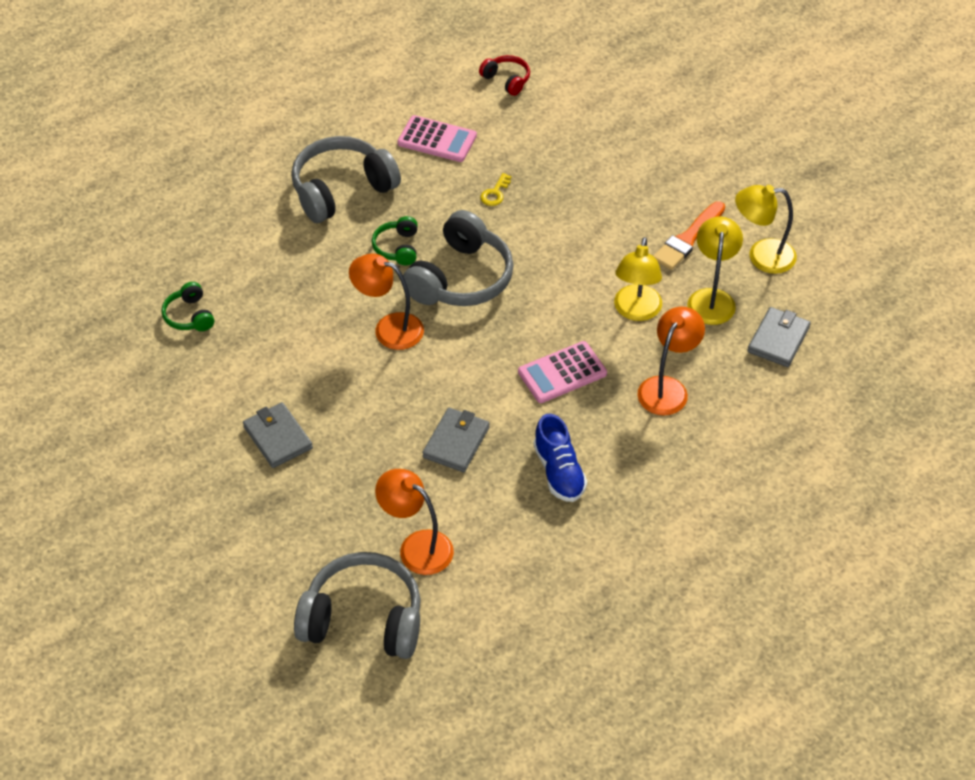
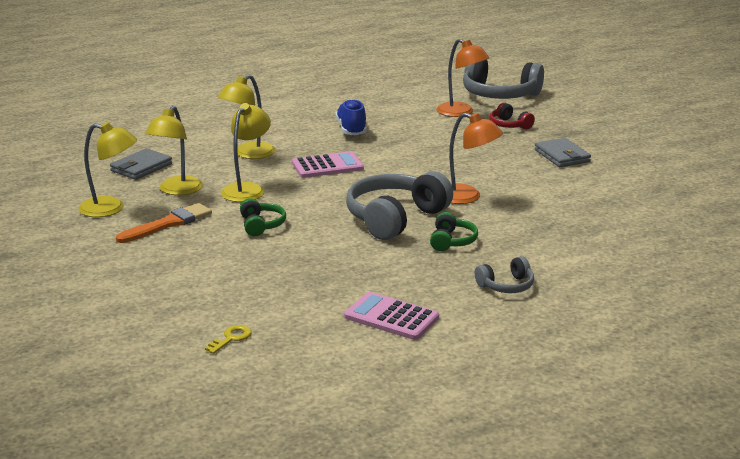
camera: 170 degrees left, 25 degrees down
(189, 316) = (651, 217): green headphones -> green headphones (261, 225)
(342, 190) = (506, 286): grey headphones -> grey headphones, size x0.50
(456, 442) = (423, 145): grey wallet -> none
(495, 193) = (341, 269): yellow key -> yellow key (231, 338)
(506, 80) = (285, 367): red headphones -> red headphones (509, 125)
(667, 388) = (248, 154): orange lamp -> yellow lamp

